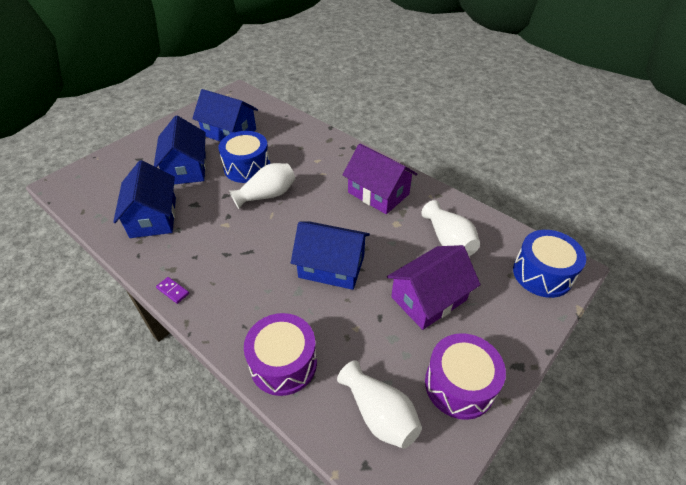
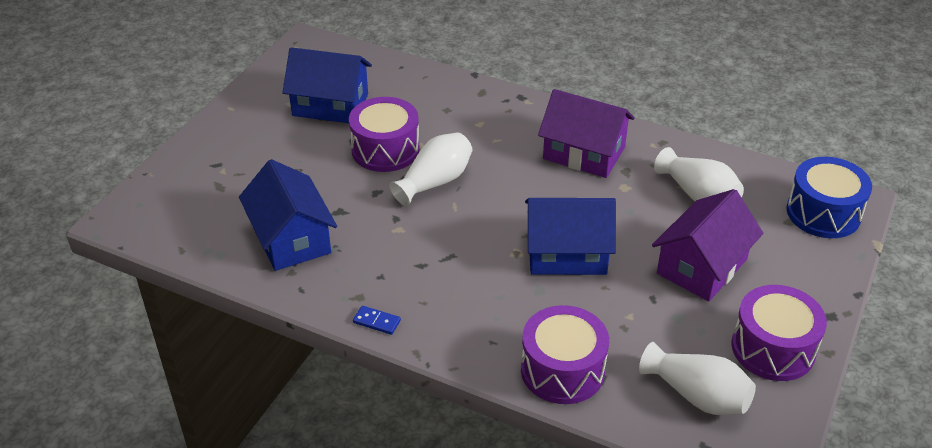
camera: 15 degrees left, 5 degrees down
(173, 291) = (377, 321): purple domino -> blue domino
(186, 168) = (297, 166): blue house -> none
(247, 167) = (385, 150): blue drum -> purple drum

